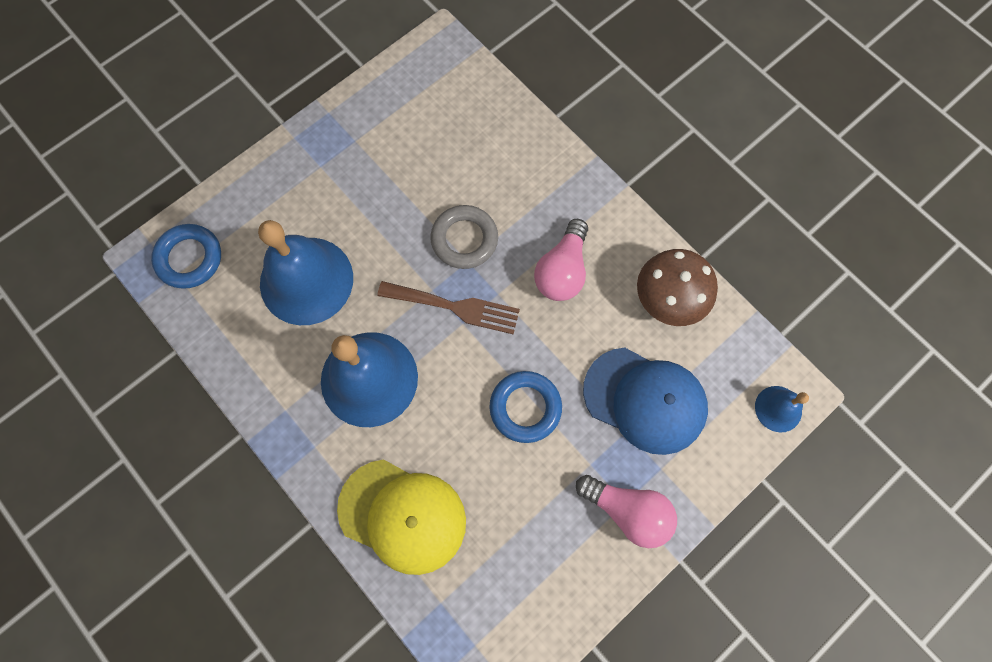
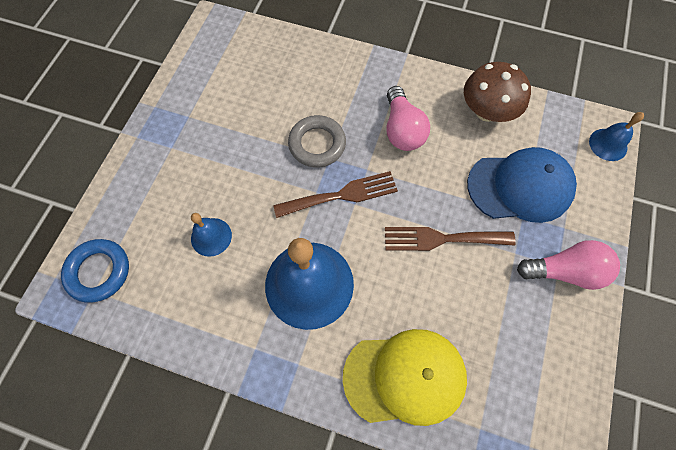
camera: 30 degrees left, 5 degrees down
(306, 280) = (211, 237): blue bell -> blue bell, size x0.48
(525, 407) = (441, 239): blue ring -> brown fork

